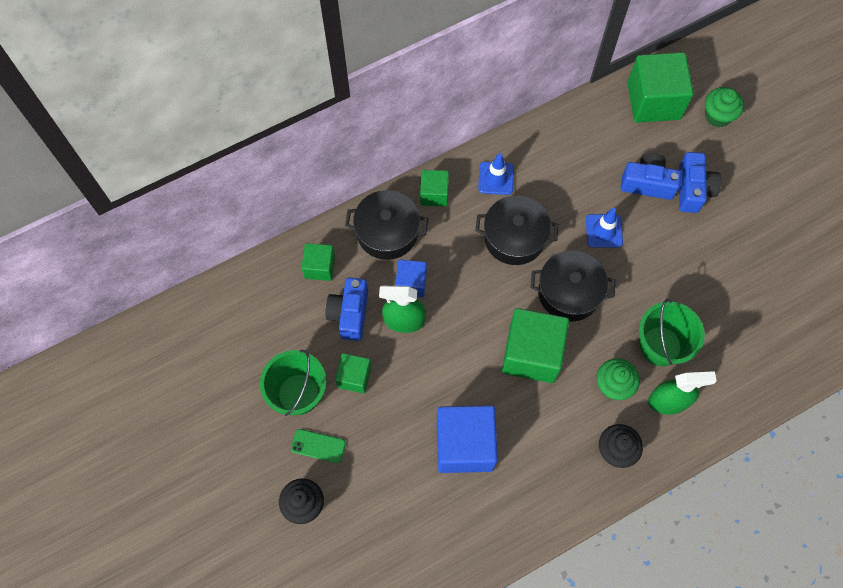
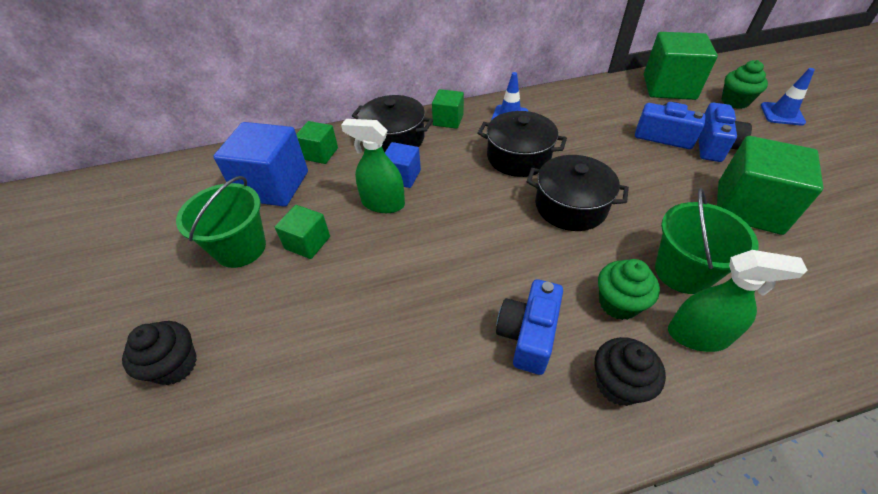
camera: 15 degrees right, 20 degrees down
(318, 446) = (231, 302): green phone -> none
(350, 314) = (330, 190): blue camera -> blue camera (528, 335)
(465, 445) = (407, 335): blue cube -> blue cube (273, 185)
(531, 354) = (517, 254): green cube -> green cube (748, 207)
(604, 231) = (615, 164): blue traffic cone -> blue traffic cone (782, 114)

